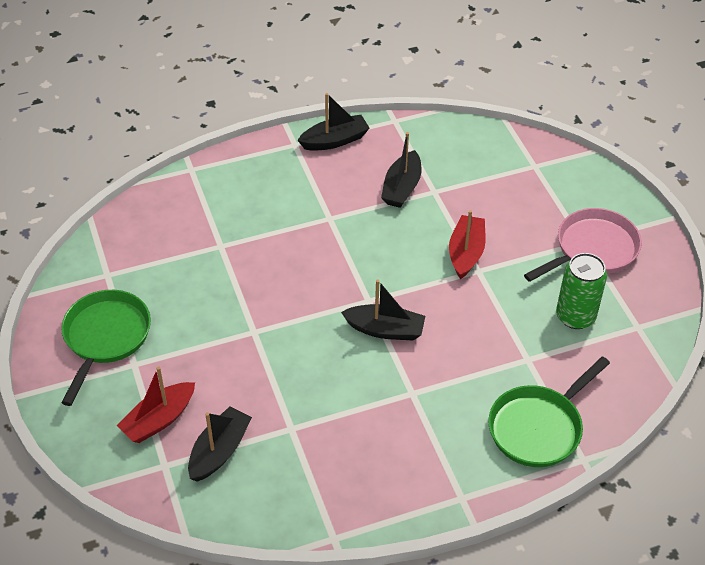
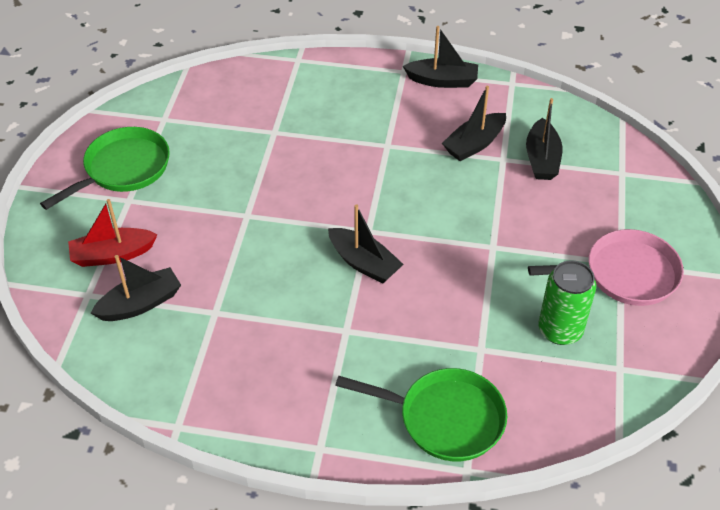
camera: 30 degrees right, 0 degrees up
(465, 179) = (542, 159): none -> black boat
(466, 253) = (493, 226): red boat -> none
(539, 427) = (444, 418): green pan -> green pan turned 150 degrees counterclockwise

